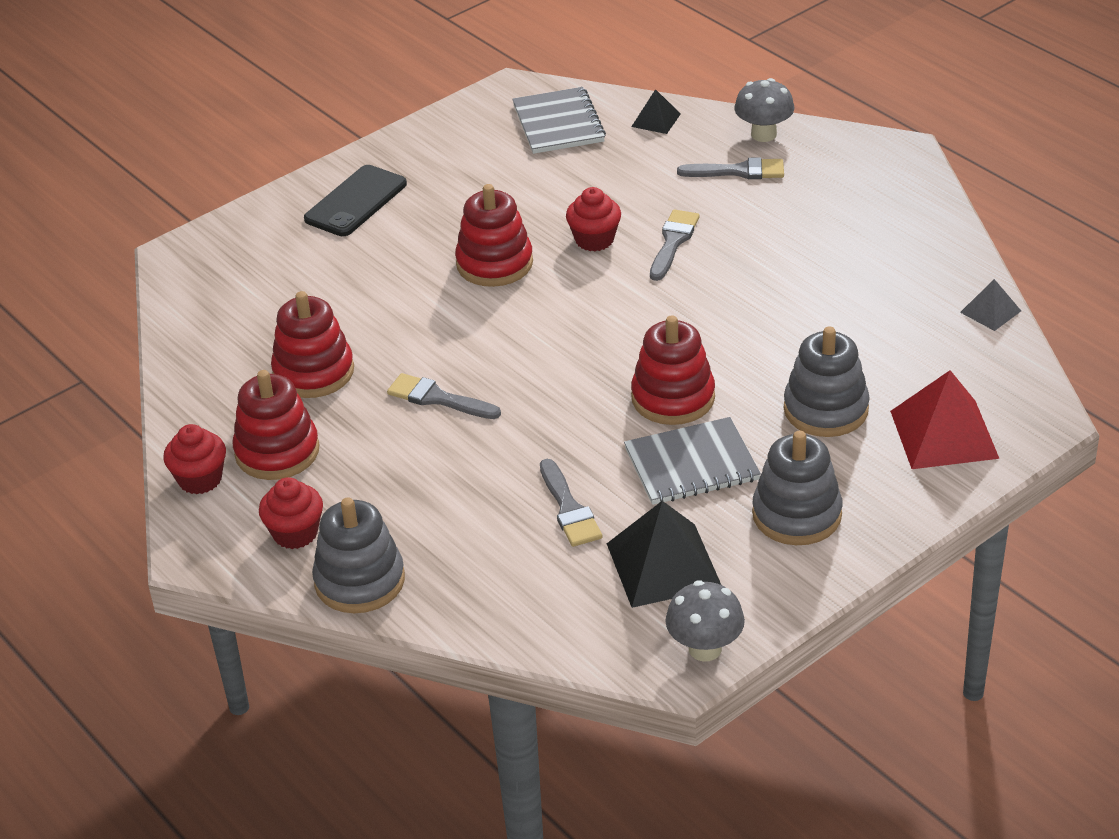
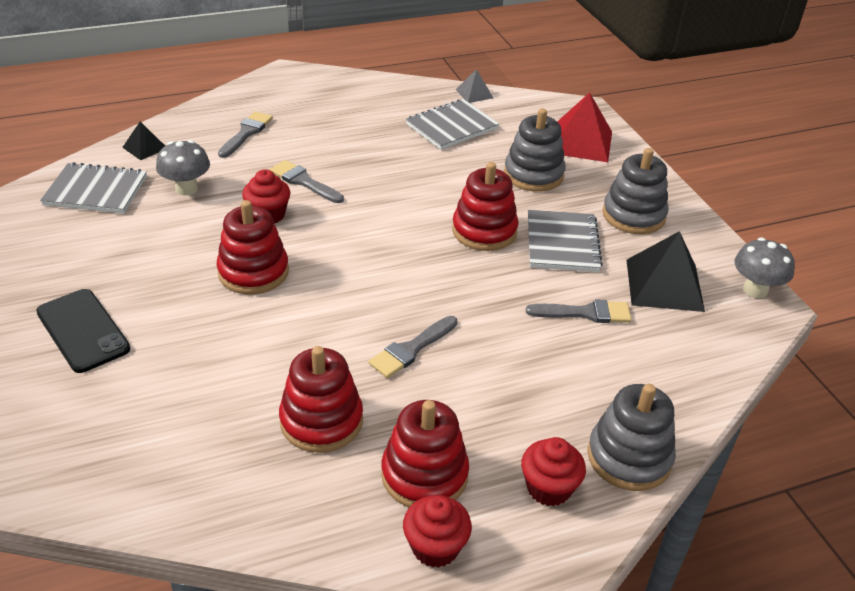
camera: 75 degrees left, 0 degrees up
(763, 134) = (214, 112): grey mushroom -> grey mushroom (186, 189)
(886, 314) = (452, 126): none -> grey notebook

